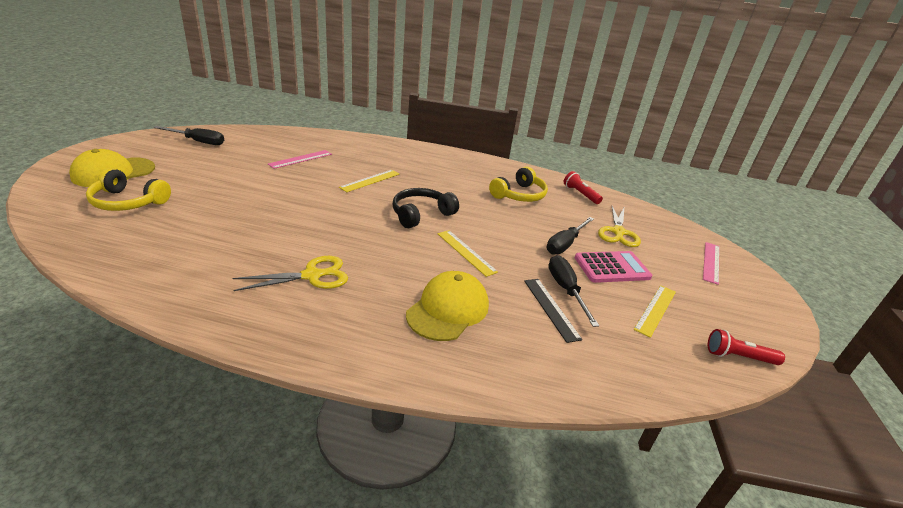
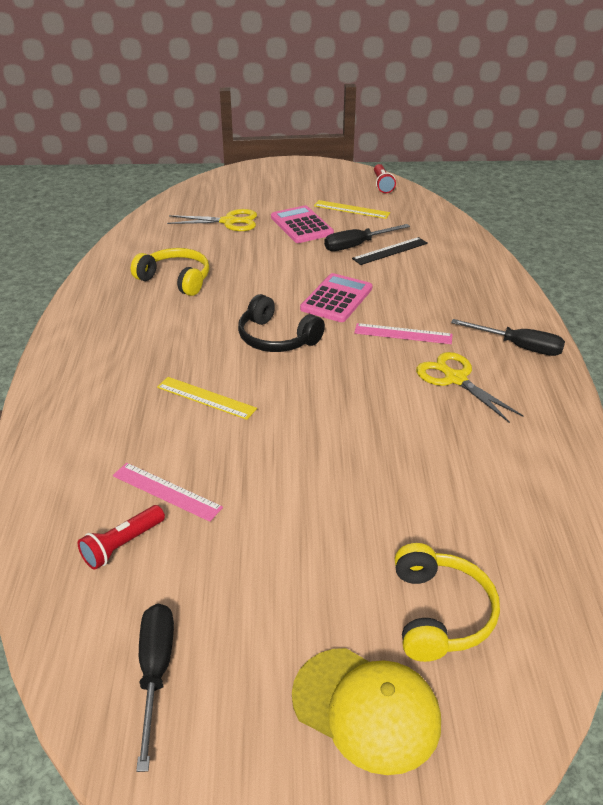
camera: 100 degrees left, 5 degrees up
(448, 309) = (435, 296): yellow cap -> none
(466, 252) = (336, 299): yellow ruler -> pink calculator
(565, 244) = (276, 248): black screwdriver -> black screwdriver (519, 347)
(580, 194) = (147, 242): red flashlight -> red flashlight (122, 545)
(711, 262) = (254, 183): pink ruler -> pink ruler (403, 334)

